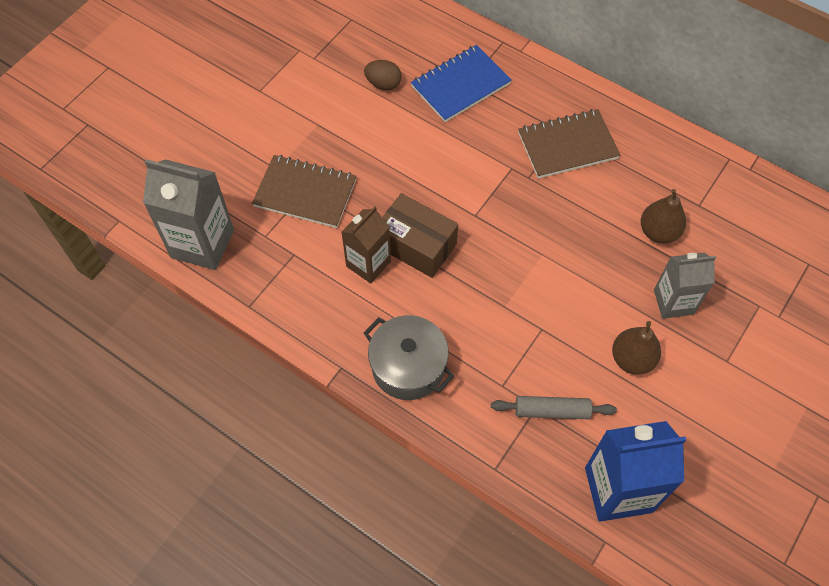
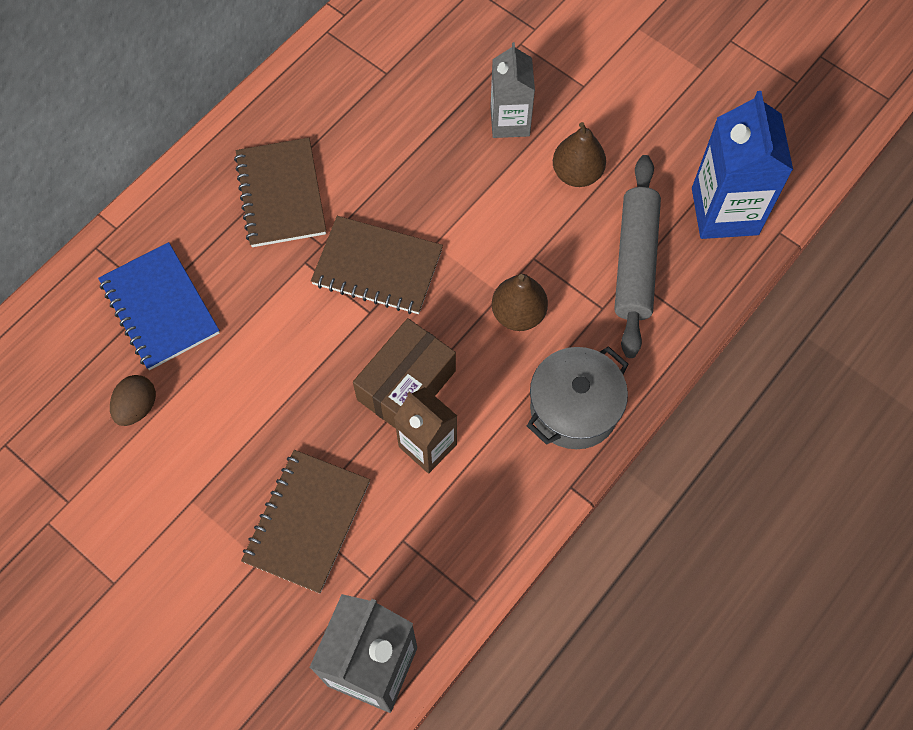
camera: 85 degrees left, 5 degrees up
(514, 216) = (377, 267): none -> brown notebook
(552, 411) = (635, 261): grey rolling pin -> grey rolling pin, size x1.60
(658, 232) = (418, 119): brown pear -> brown pear (518, 314)

